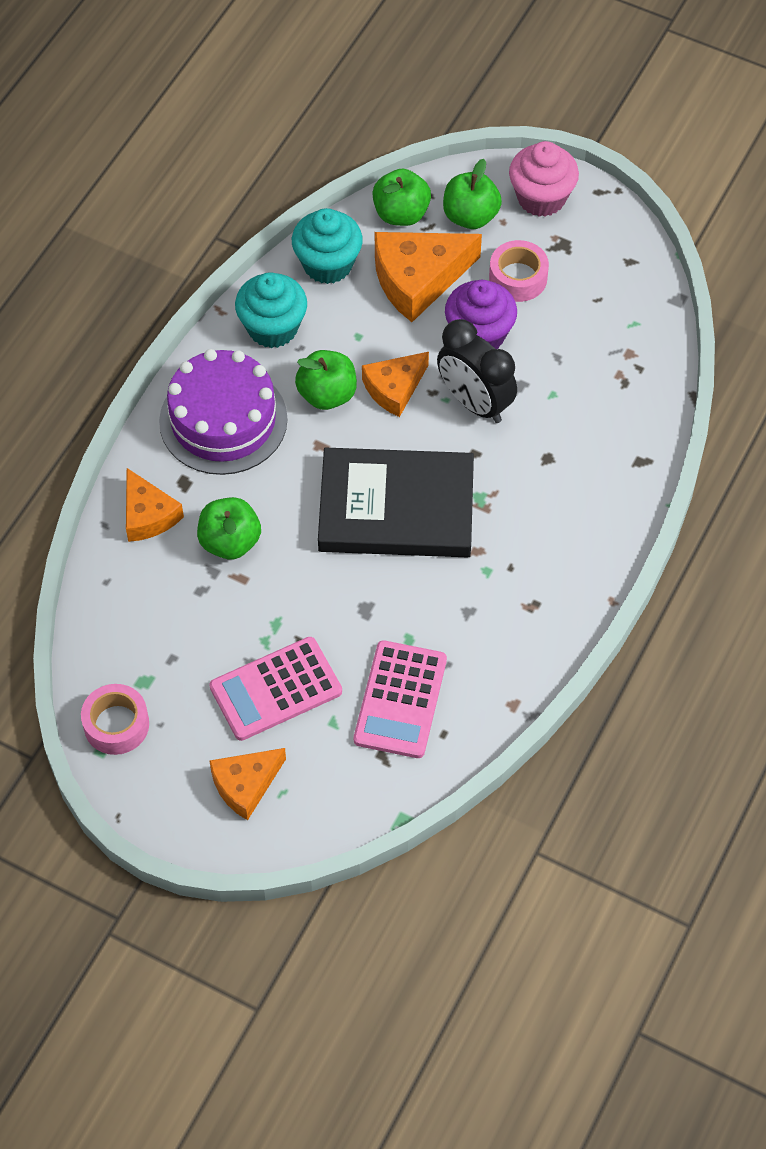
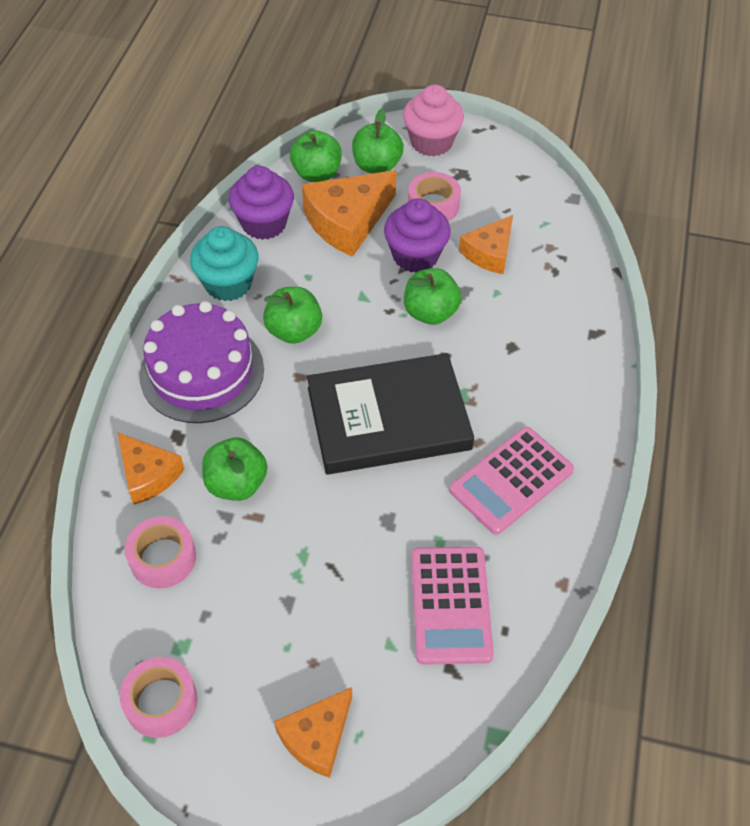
camera: 15 degrees left, 5 degrees down
(145, 598) = (163, 558): none -> pink tape
(276, 689) = (321, 623): pink calculator -> pink calculator (511, 480)
(327, 264) = (264, 223): turquoise cupcake -> purple cupcake
(394, 388) = (354, 314): orange cheese -> orange cheese (489, 253)
(474, 403) = (430, 312): black clock -> green apple

